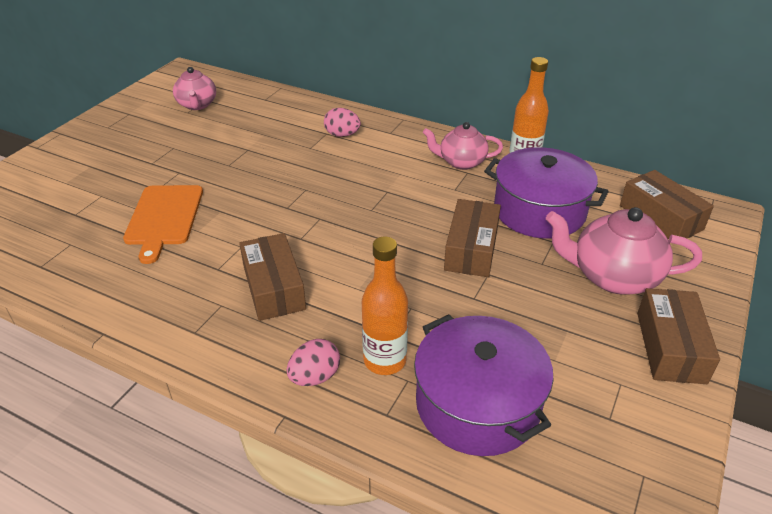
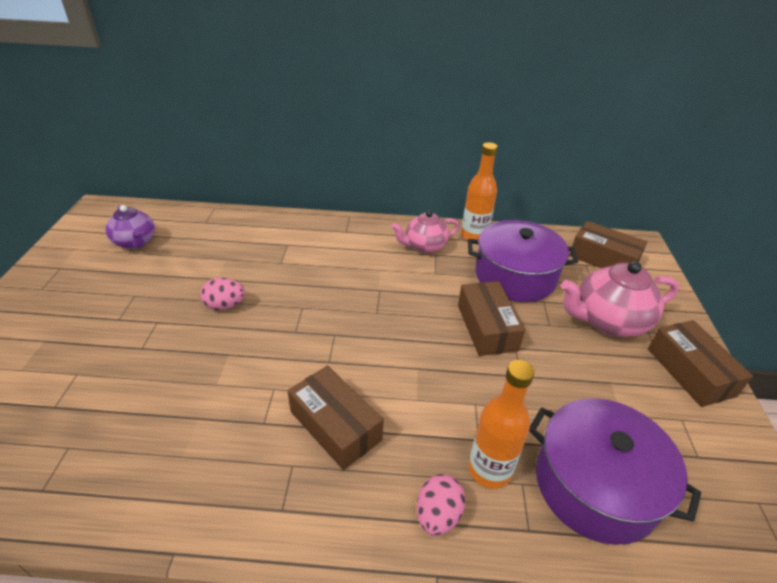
camera: 25 degrees left, 0 degrees up
(164, 218) = (169, 380): orange cutting board -> none
(197, 105) = (135, 242): pink teapot -> purple teapot
(342, 135) = (303, 243): pink egg -> pink egg (225, 305)

